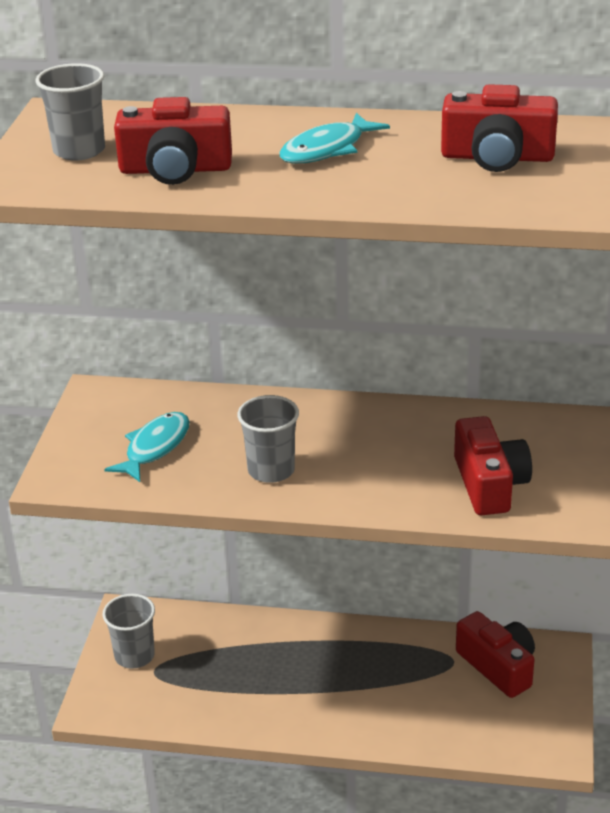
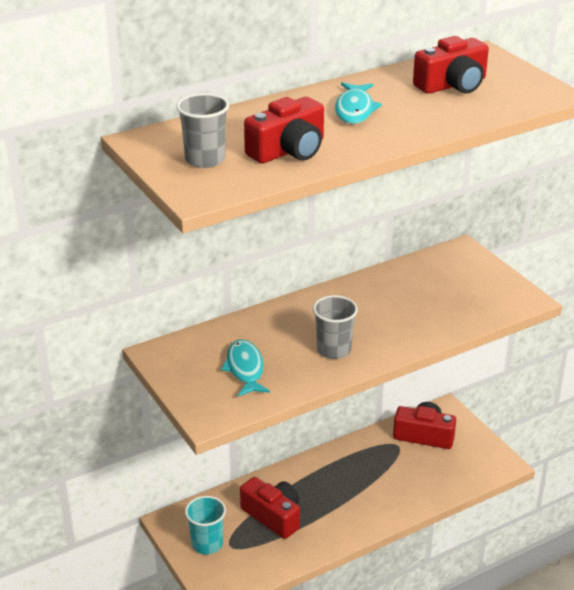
camera: 40 degrees left, 0 degrees up
(134, 656) = (207, 544): grey cup -> turquoise cup
(489, 484) = (460, 303): red camera -> red camera (273, 516)

